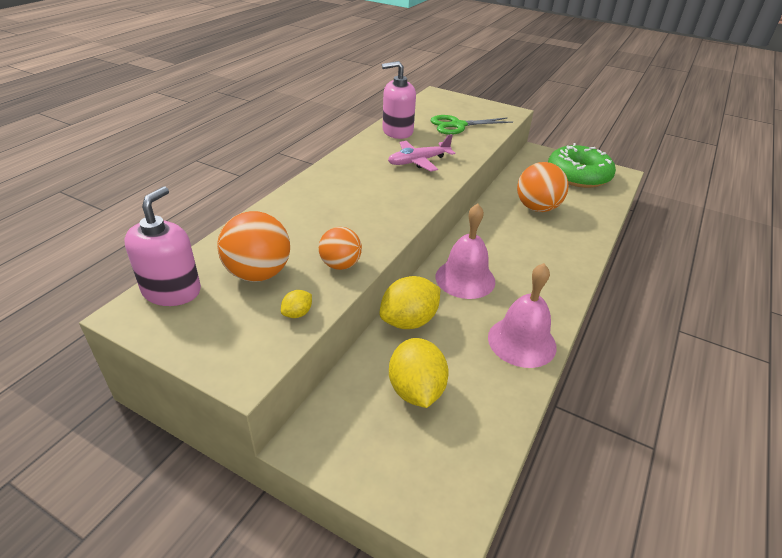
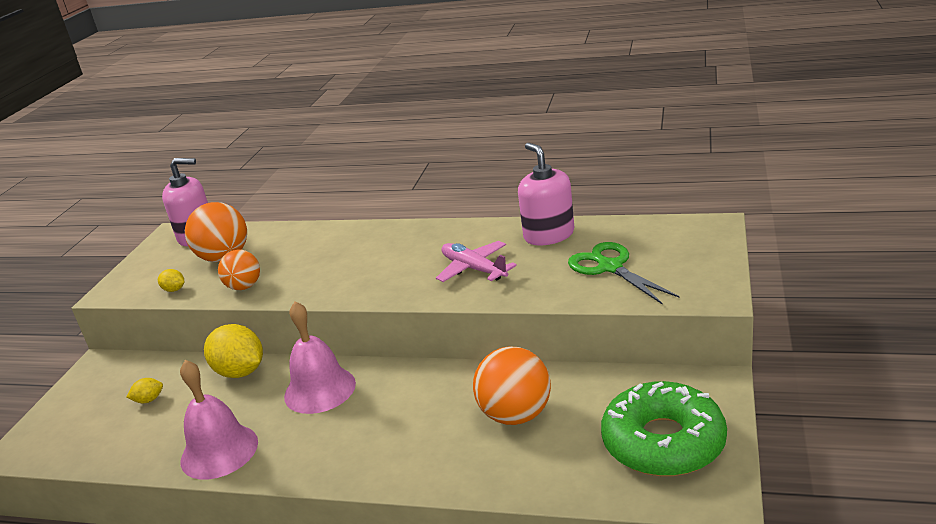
camera: 80 degrees right, 10 degrees down
(416, 390) = (149, 400): yellow lemon -> yellow lemon, size x0.46

